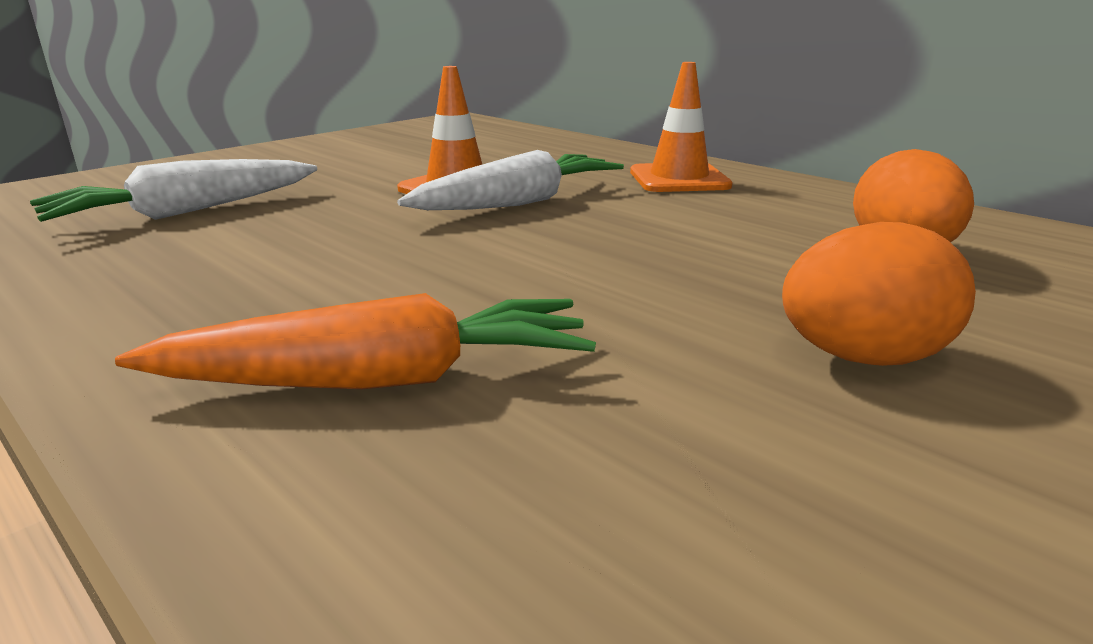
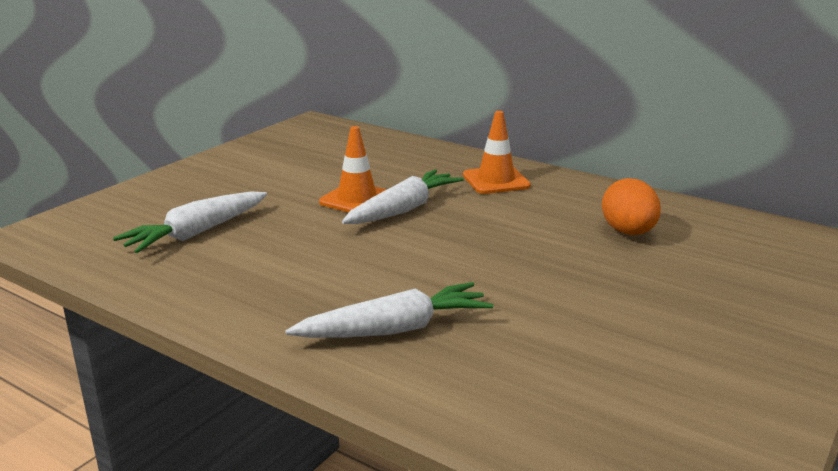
camera: 10 degrees left, 0 degrees up
(379, 380) = (394, 329): orange carrot -> white carrot
(861, 358) = (607, 298): orange egg -> none

